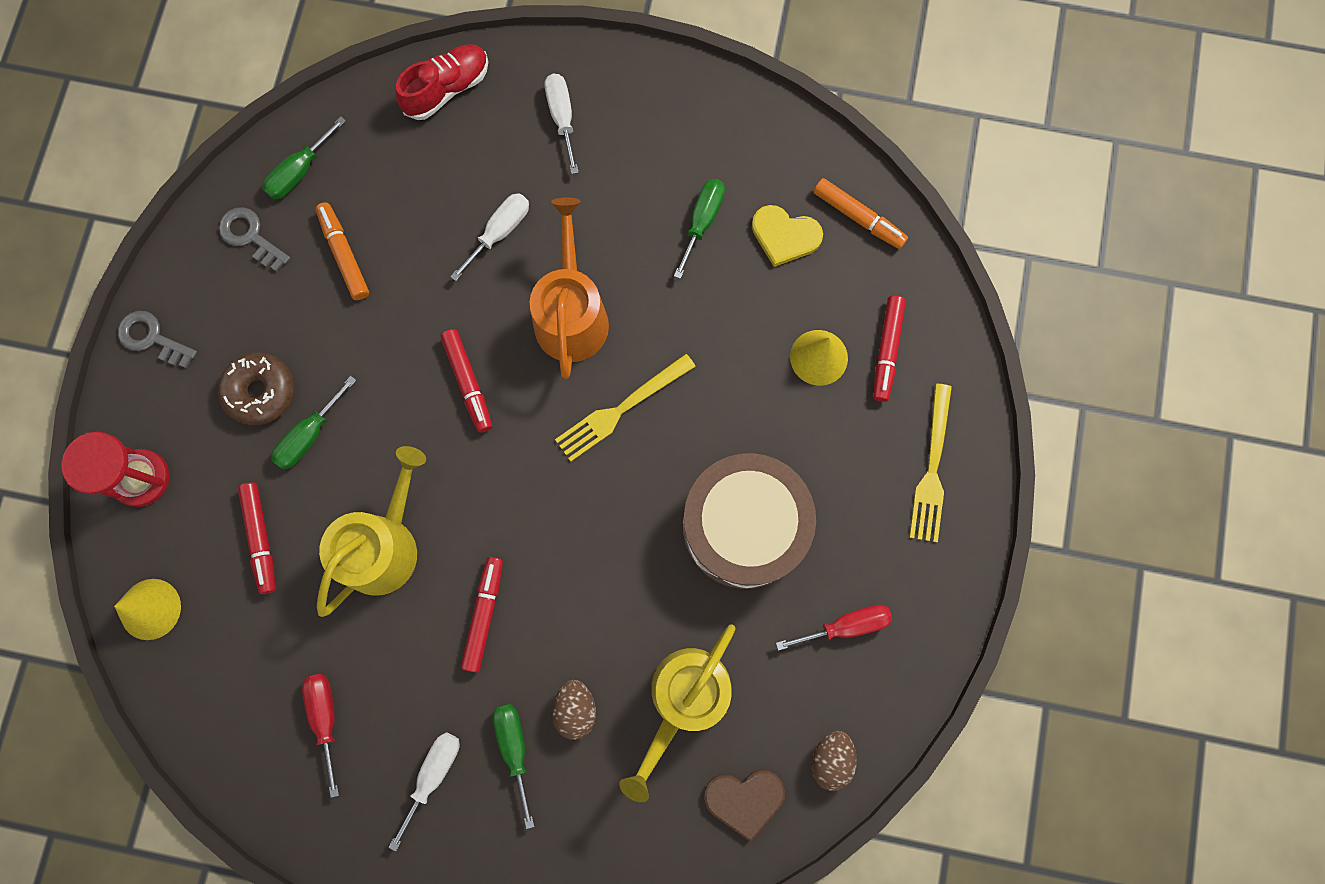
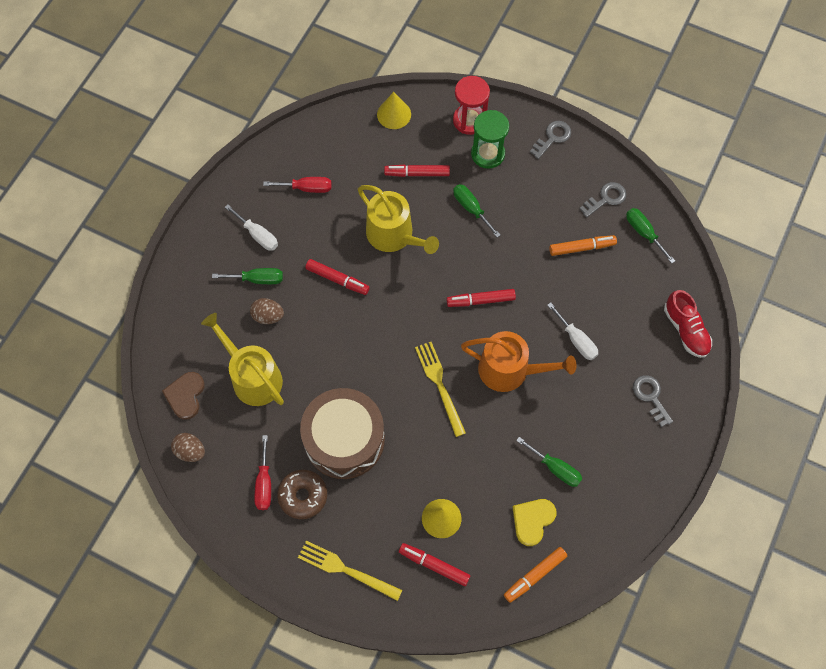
camera: 105 degrees right, 10 degrees down
(202, 433) = (488, 154): none -> green hourglass
(261, 392) = (505, 188): brown donut -> brown donut (303, 496)
(562, 118) = (650, 397): white screwdriver -> grey key

